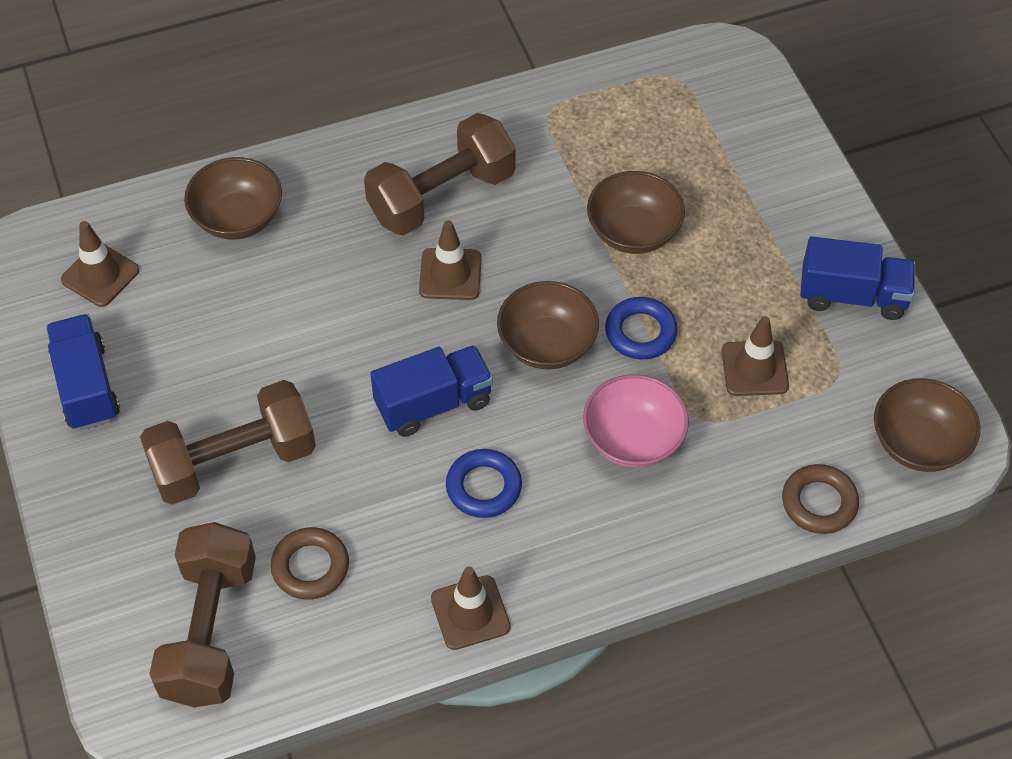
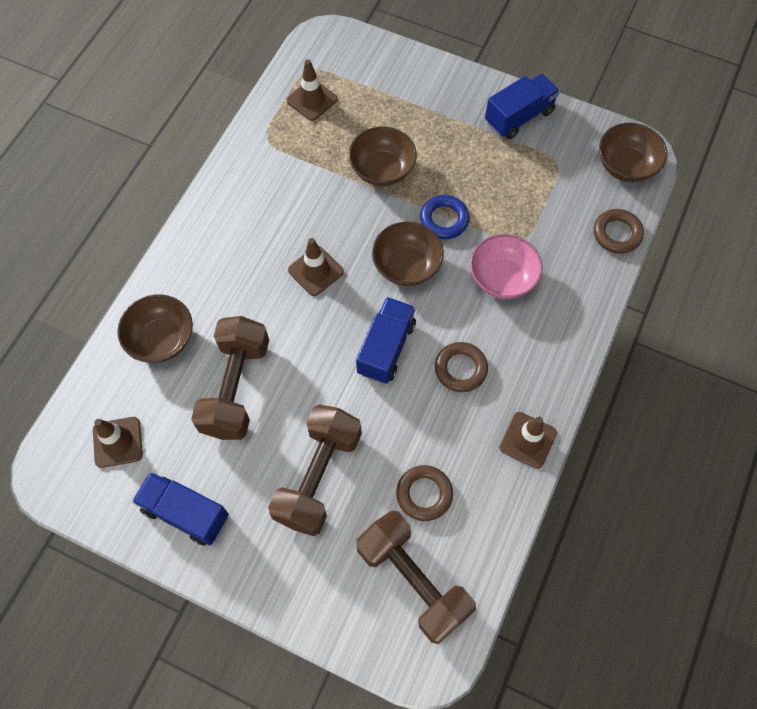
camera: 45 degrees left, 10 degrees up
(441, 196) = (262, 232): brown dumbbell -> brown dumbbell (236, 387)
(483, 487) = (460, 369): blue ring -> brown ring
(754, 368) = (516, 192): brown traffic cone -> brown traffic cone (312, 100)

